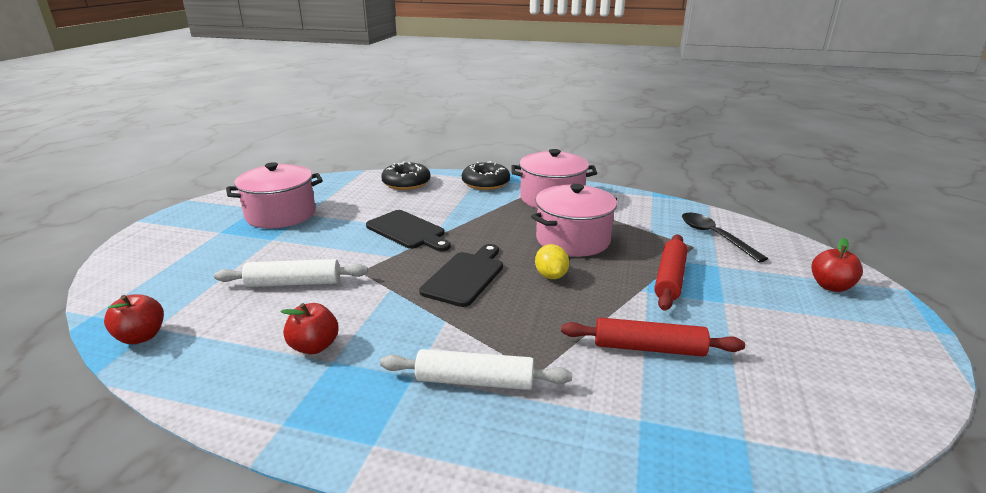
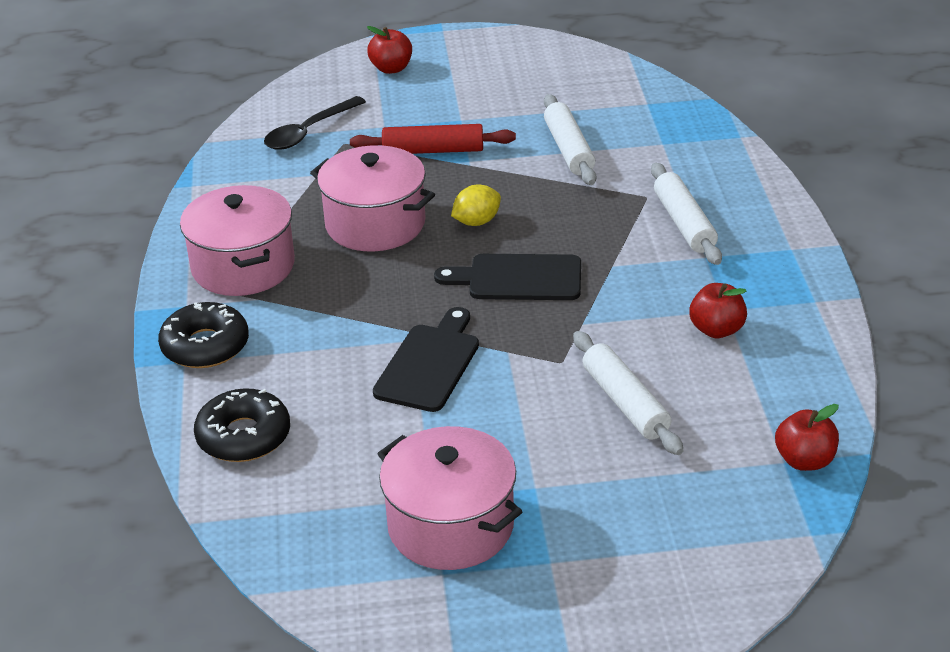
camera: 110 degrees left, 10 degrees up
(648, 348) = (568, 149): red rolling pin -> white rolling pin

